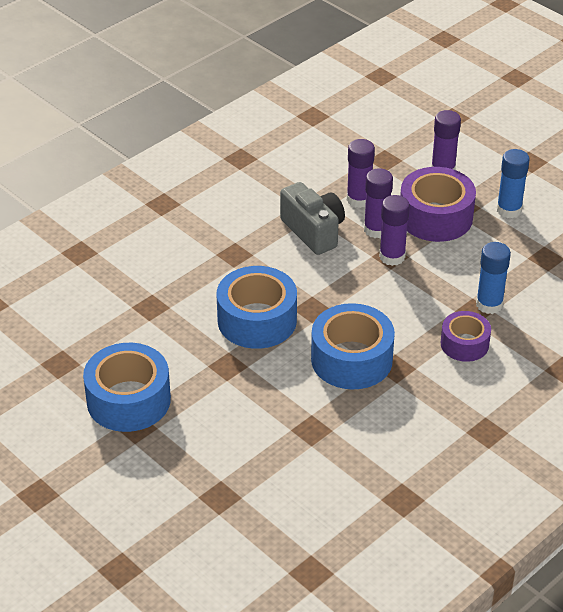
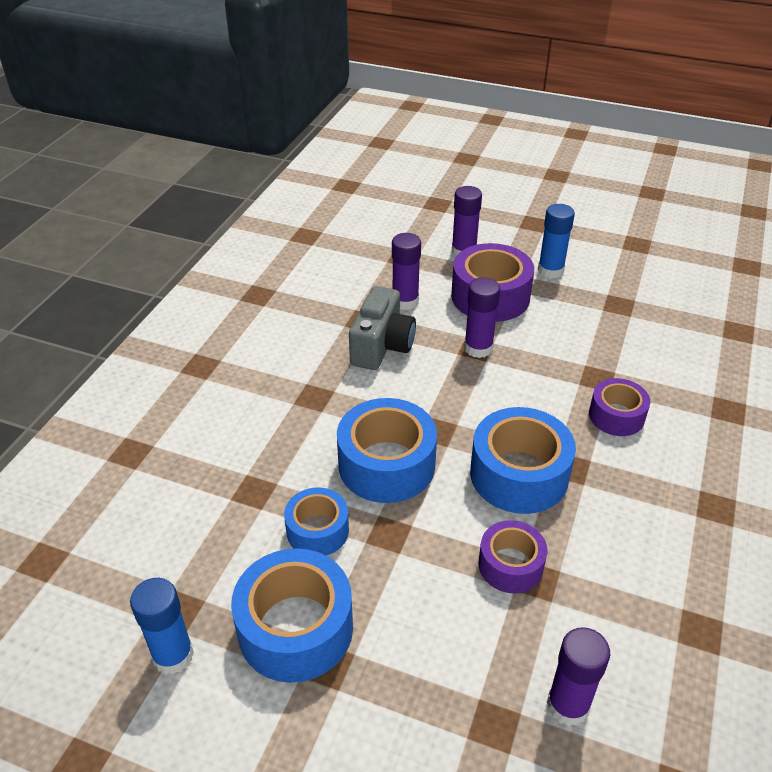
camera: 25 degrees left, 0 degrees up
(179, 347) = (317, 530): none -> blue tape
(299, 414) = (510, 565): none -> purple tape
(313, 231) = (382, 346): grey camera -> grey camera turned 75 degrees clockwise
(376, 230) = (443, 326): purple glue stick -> purple glue stick (568, 705)
(489, 304) = (606, 366): blue glue stick -> blue glue stick (173, 655)

